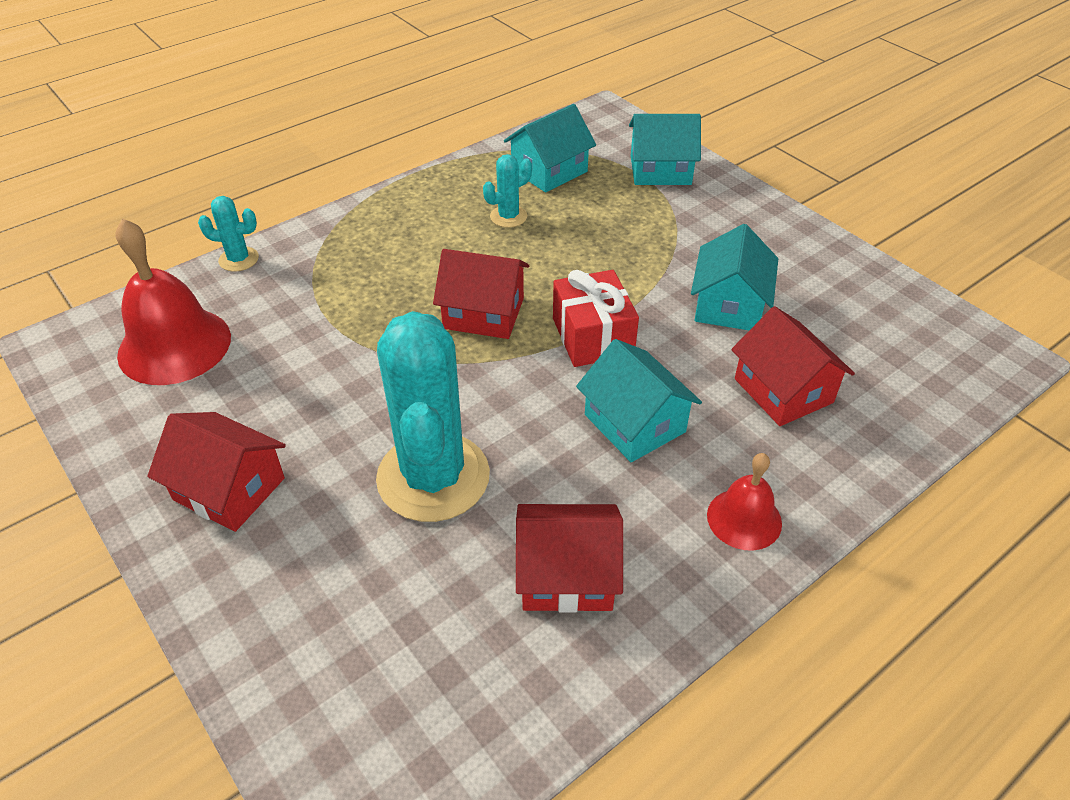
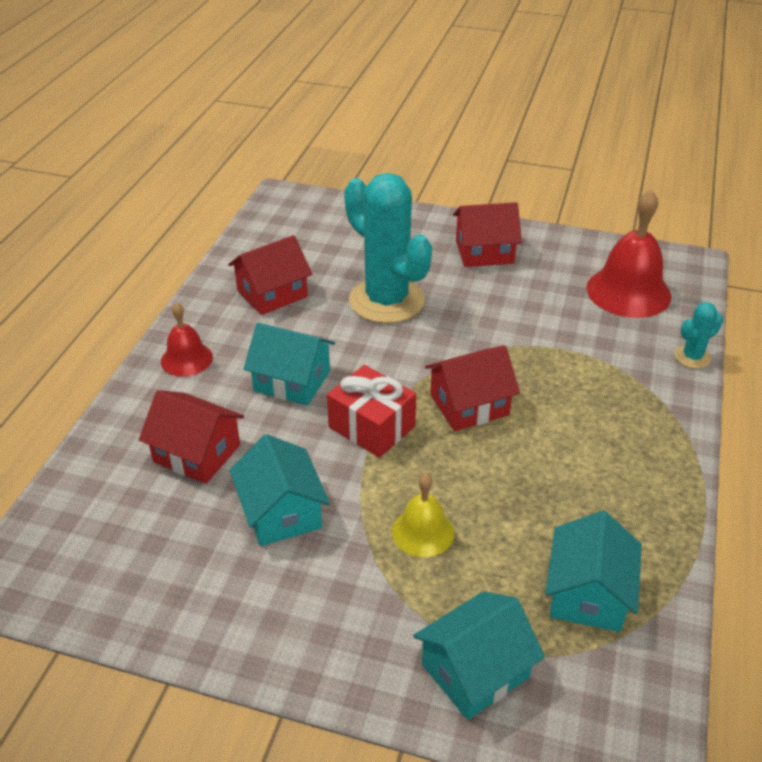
camera: 145 degrees right, 5 degrees down
(508, 216) = (556, 507): turquoise cactus -> none
(624, 244) = (423, 531): none -> yellow bell

